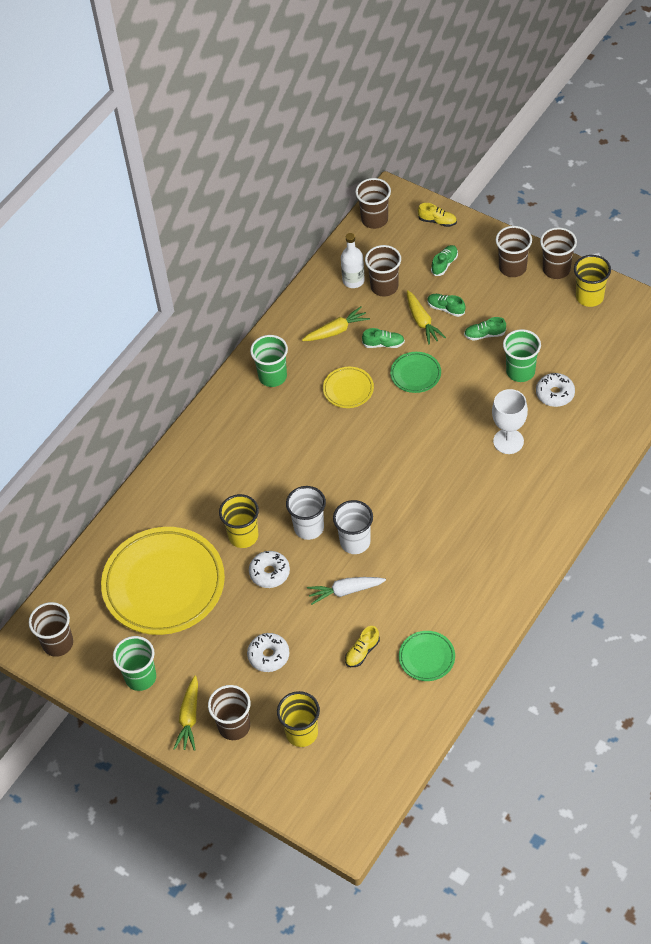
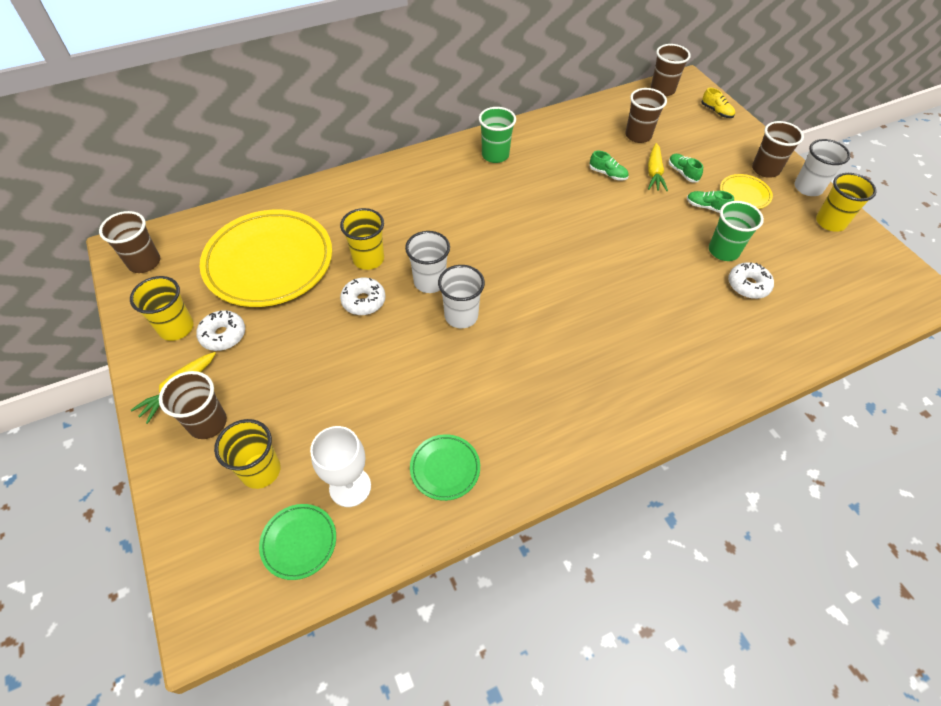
camera: 25 degrees right, 0 degrees up
(140, 677) = (176, 328): green cup -> yellow cup
(268, 656) = (298, 374): white donut -> white donut (223, 335)
(336, 330) = (574, 147): yellow carrot -> none
(345, 591) = (417, 355): white carrot -> none
(348, 389) = (551, 192): yellow plate -> yellow plate (744, 194)
(353, 280) = (614, 121): white bottle -> none
(362, 652) = (386, 423): yellow shoe -> none
(415, 374) = (620, 208): green plate -> green plate (299, 542)
(444, 264) = (703, 142): green shoe -> none
(508, 441) = (673, 304): white goblet -> white goblet (350, 487)
(556, 269) = (808, 188): brown cup -> white cup

